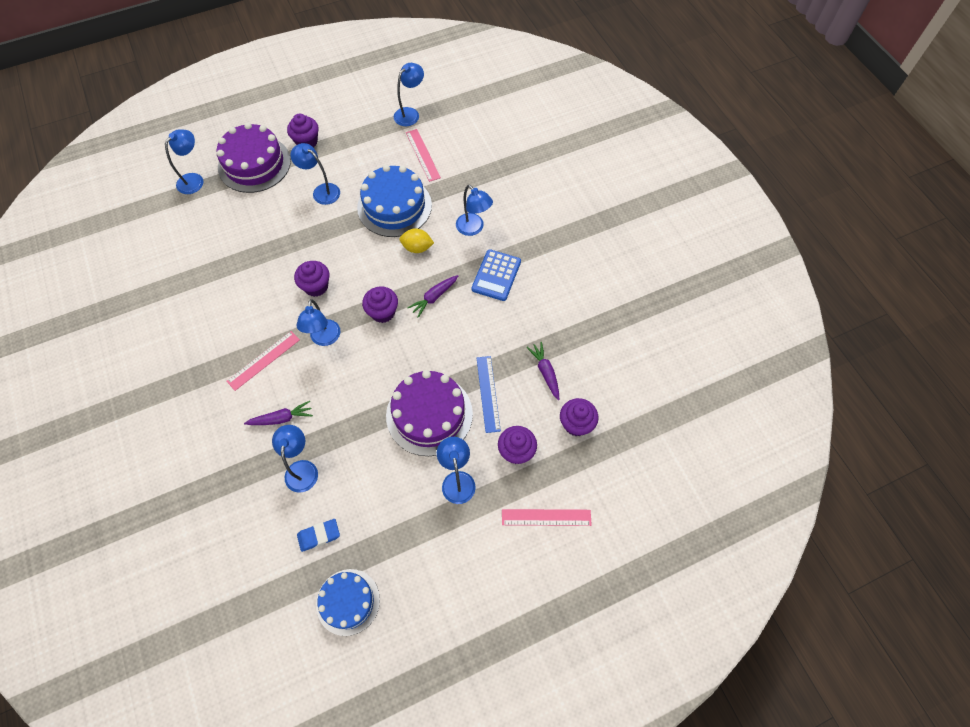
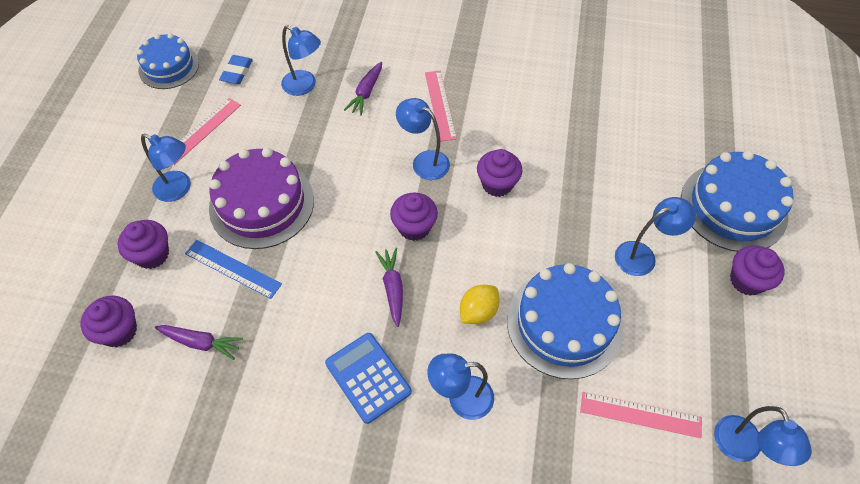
camera: 125 degrees right, 5 degrees down
(194, 179) = (737, 141): blue lamp -> none
(254, 164) = (733, 207): purple cake -> blue cake
(546, 517) = (72, 238): pink ruler -> pink ruler (202, 130)

